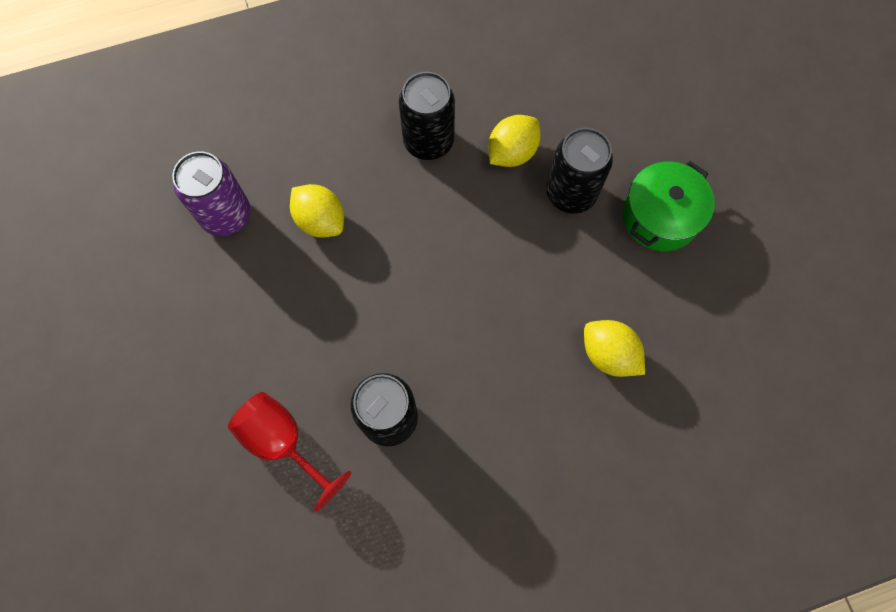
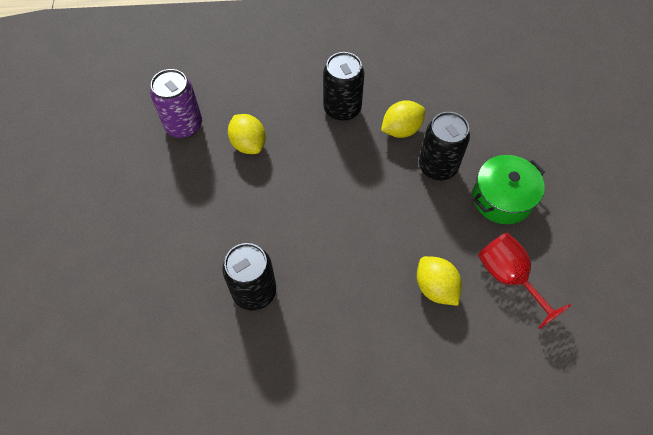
camera: 15 degrees right, 10 degrees down
(283, 442) = (171, 289): red goblet -> red goblet (509, 277)

